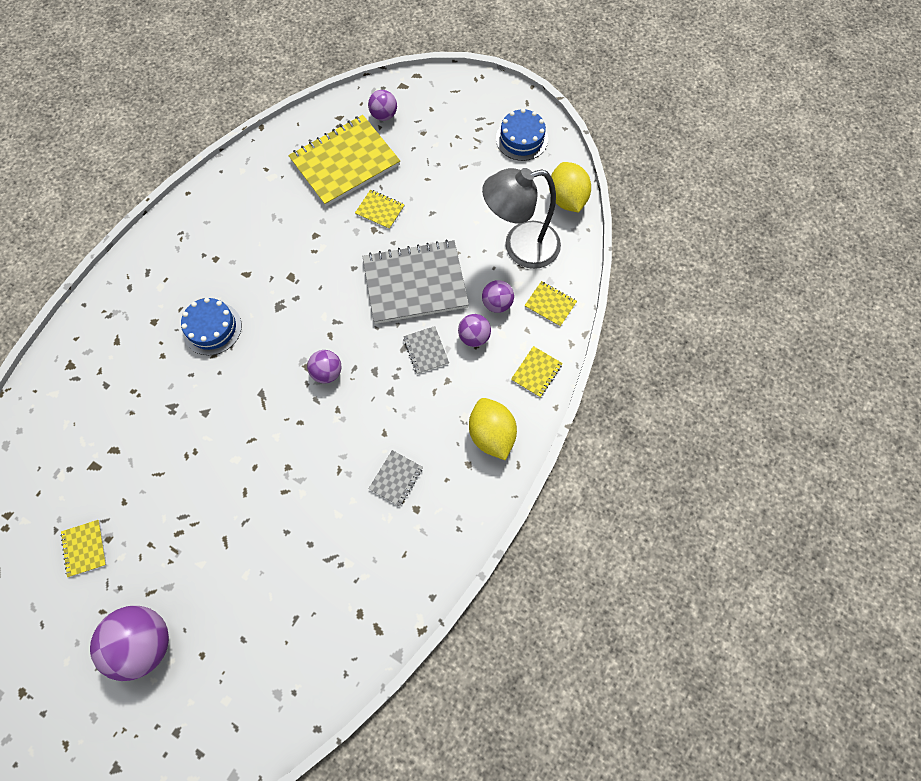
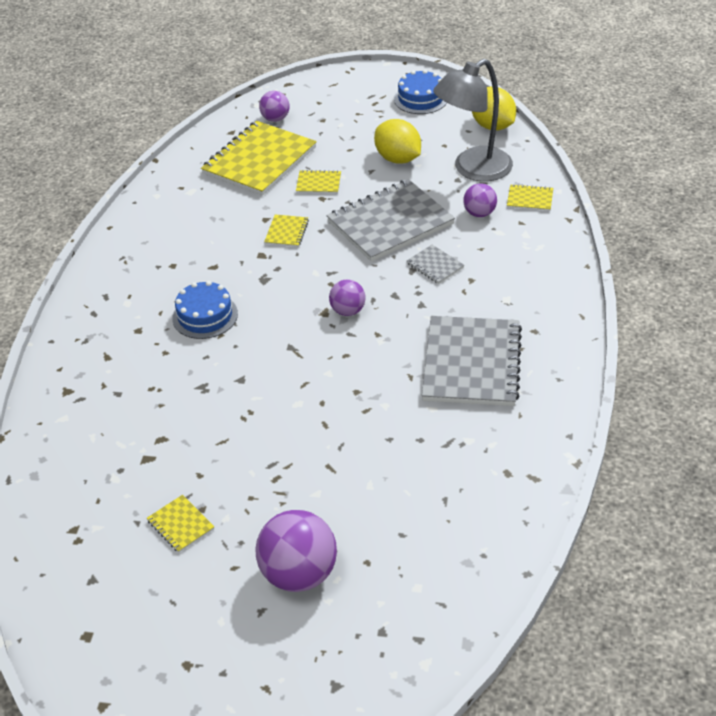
camera: 20 degrees left, 25 degrees down
(396, 478) = (472, 363): grey notebook -> grey notebook, size x2.29
(474, 337) = (474, 242): purple ball -> none
(491, 435) = (541, 303): yellow lemon -> yellow lemon (398, 159)
(536, 372) = (551, 248): yellow notebook -> yellow notebook (286, 232)

